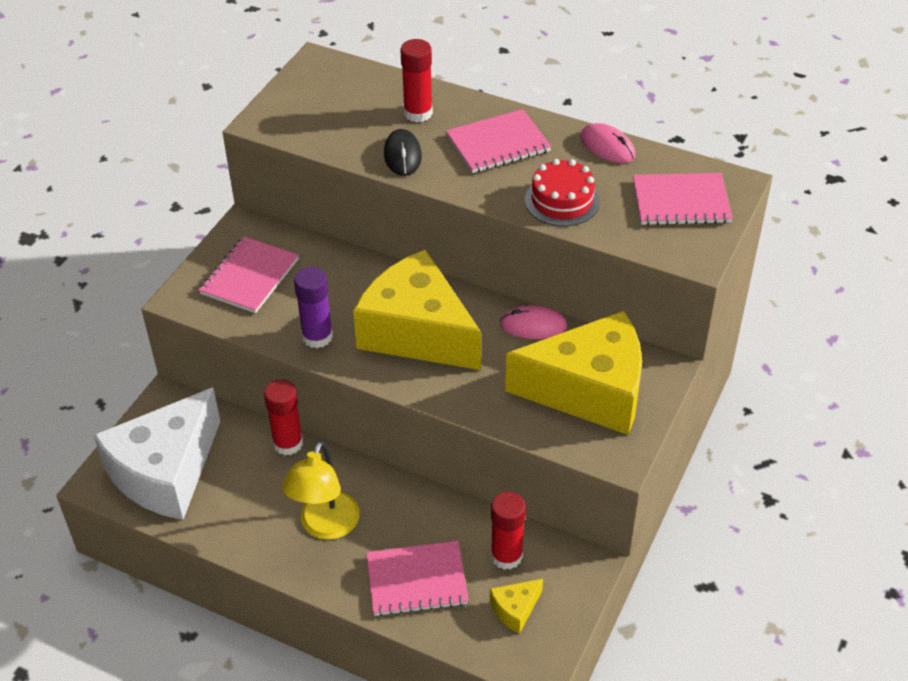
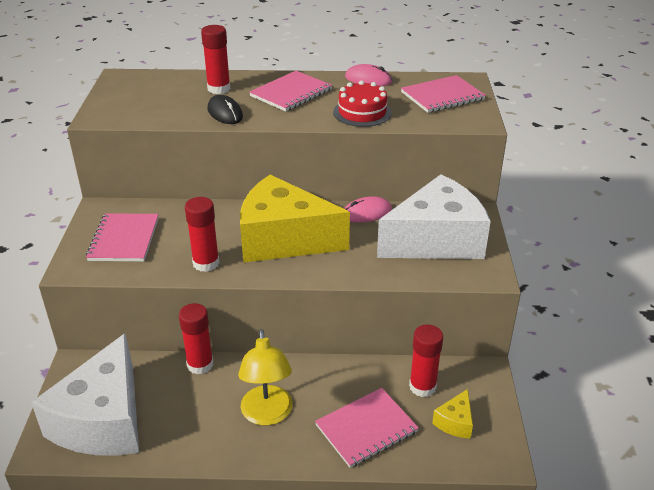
camera: 25 degrees left, 10 degrees down
(317, 337) = (206, 263): purple glue stick -> red glue stick
(589, 391) = (436, 240): yellow cheese -> white cheese

